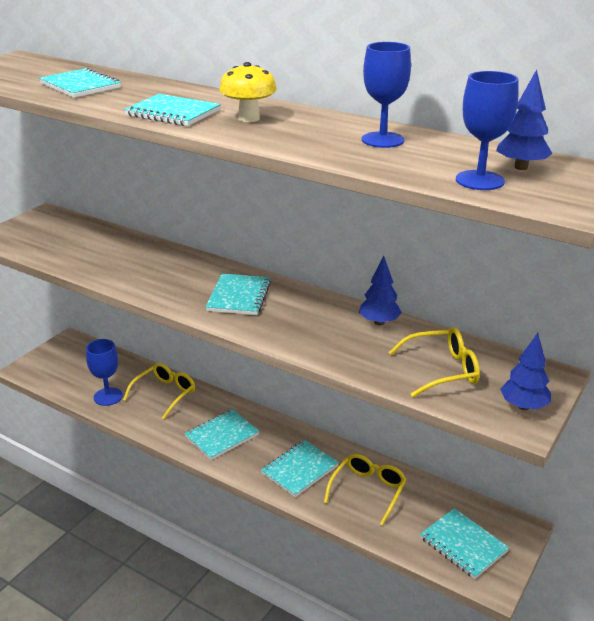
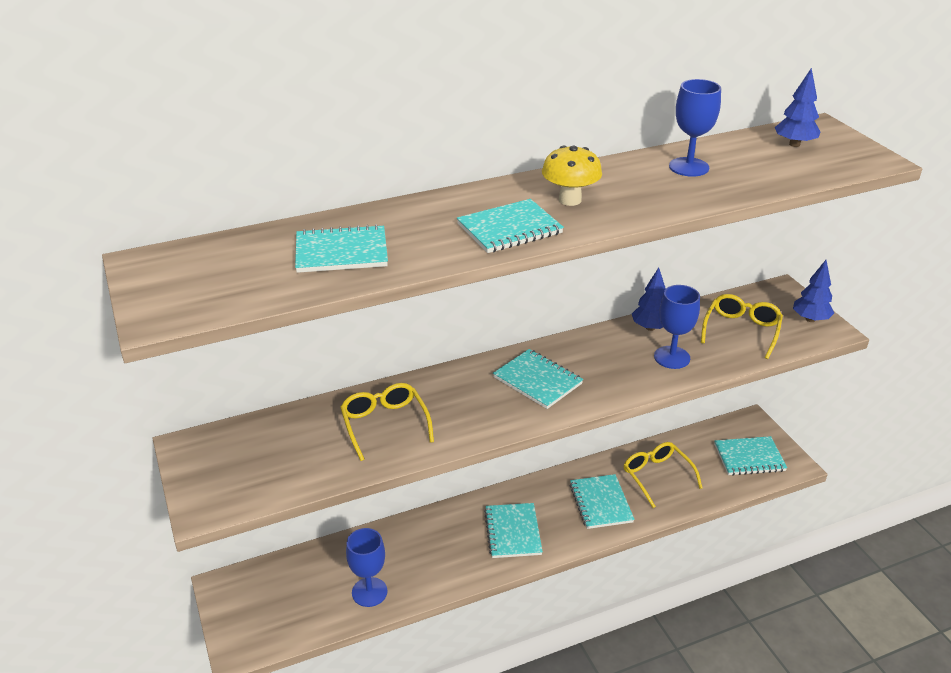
camera: 55 degrees left, 5 degrees up
(165, 394) = (408, 545): yellow glasses -> yellow glasses (384, 424)
(479, 180) = (808, 166): blue goblet -> blue goblet (672, 357)

